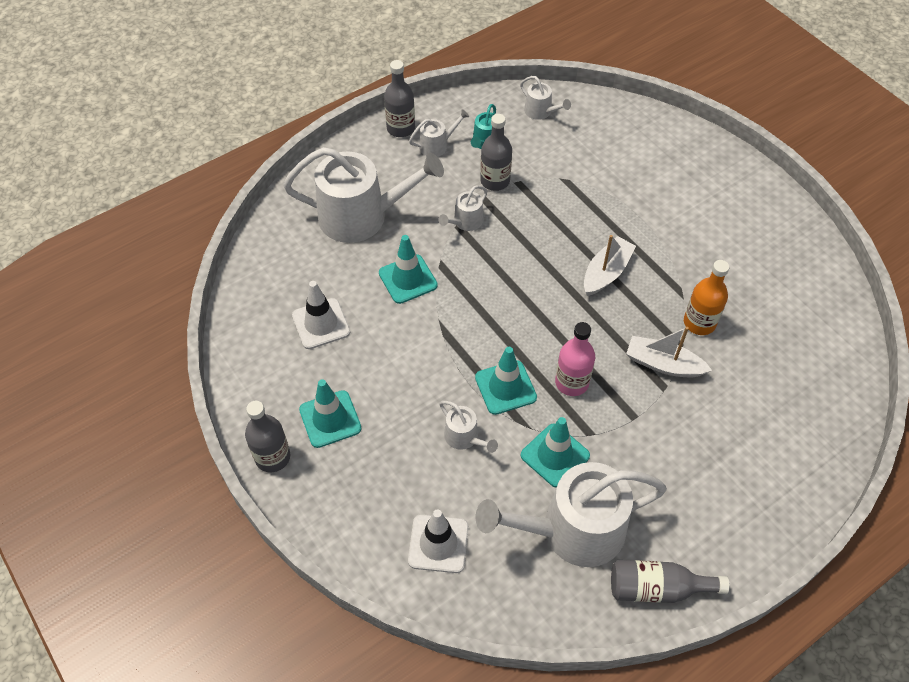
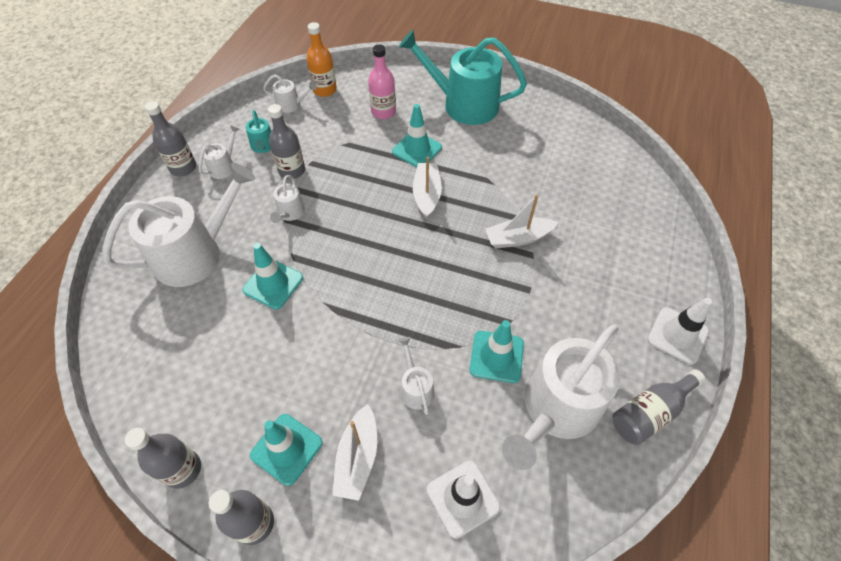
camera: 35 degrees left, 0 degrees up
(247, 386) = (182, 469): none -> grey bottle
(321, 324) = (219, 366): white traffic cone -> white traffic cone (677, 335)
(379, 460) = (357, 457): none -> white boat
(464, 437) = (416, 388): white watering can -> white watering can turned 120 degrees counterclockwise
(505, 387) = (418, 325): turquoise traffic cone -> turquoise traffic cone (417, 150)
(571, 382) = (465, 291): pink bottle -> pink bottle (383, 112)
(699, 323) = (518, 195): orange bottle -> orange bottle (324, 90)
(720, 198) = (464, 104): none -> turquoise watering can

